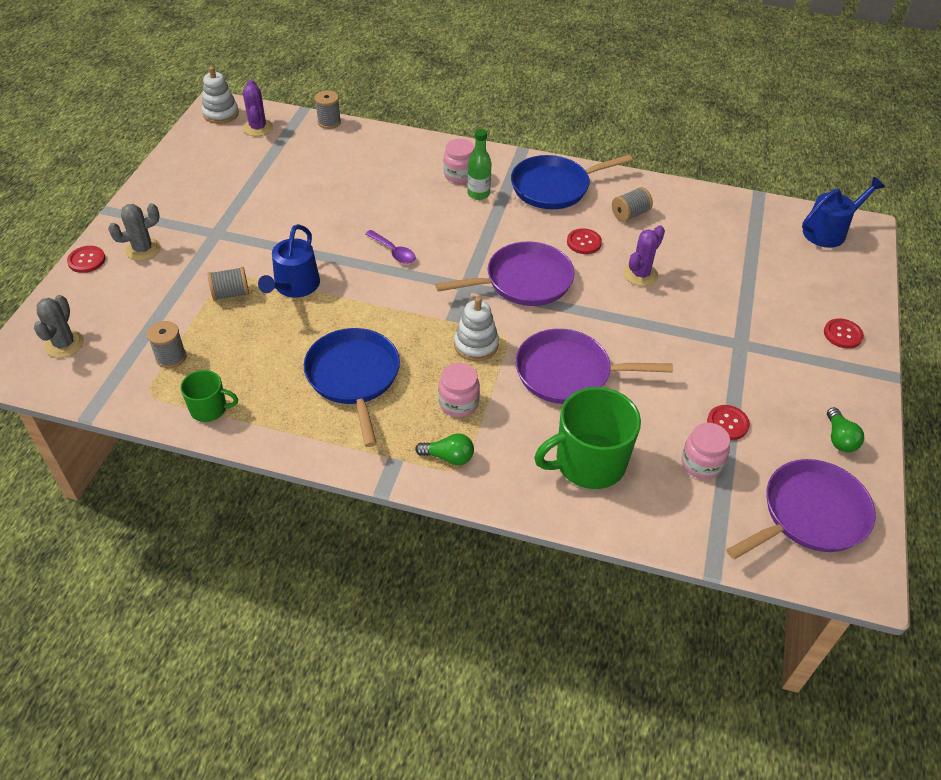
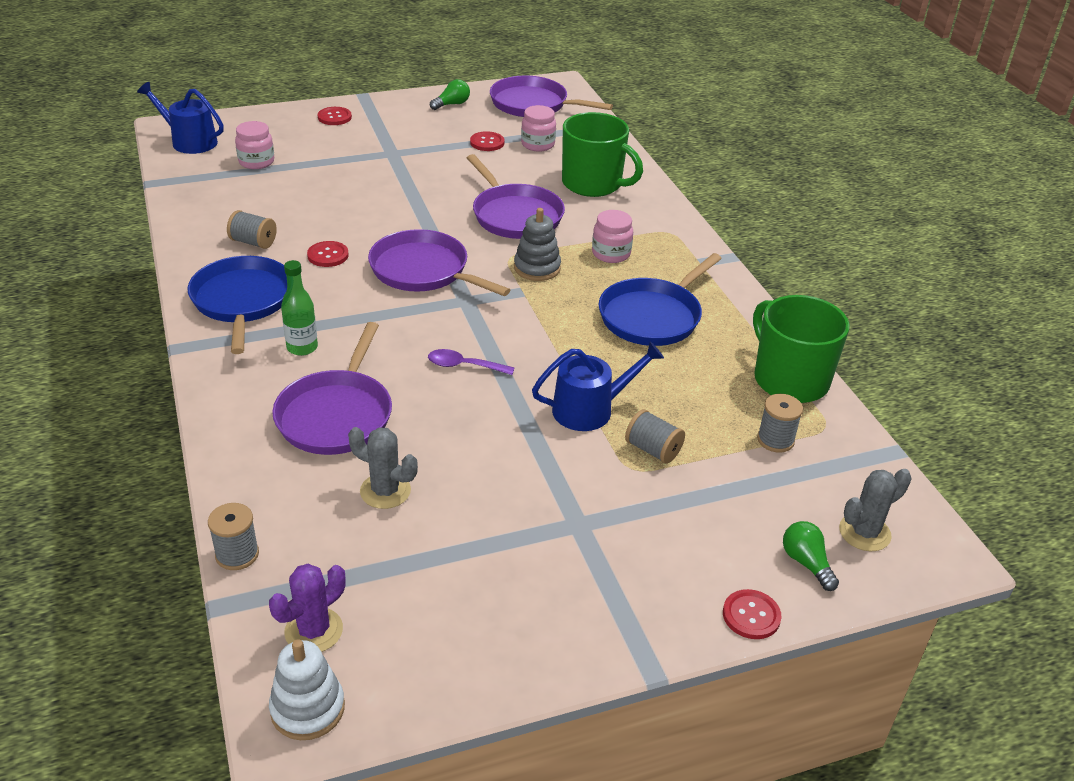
camera: 125 degrees left, 10 degrees down
(143, 249) = (675, 573): grey cactus -> grey cactus (385, 491)
(209, 409) = (789, 379): green mug -> green mug, size x1.87
(393, 252) = (464, 366): purple spoon -> purple spoon turned 90 degrees counterclockwise
(399, 184) = (336, 415): none -> purple pan
(448, 457) = (666, 240): green light bulb -> green light bulb (806, 563)
(459, 175) = (274, 376): pink jar -> pink jar (256, 162)
(476, 345) = (537, 268): white stacking toy -> grey stacking toy
(554, 187) = (242, 301): blue pan -> blue pan turned 135 degrees counterclockwise
(640, 274) = (348, 214): purple cactus -> none

